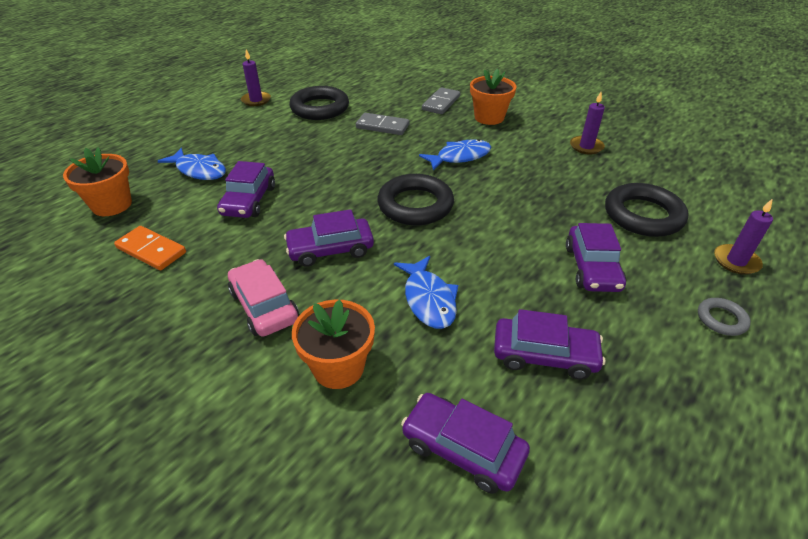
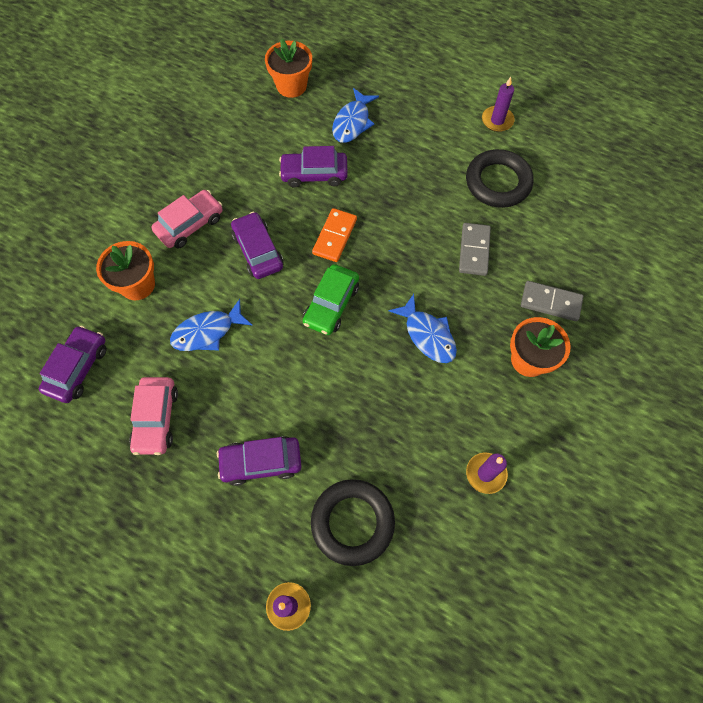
camera: 80 degrees right, 25 degrees up
(151, 250) = (241, 134): orange domino -> orange domino (335, 236)
(415, 205) = (331, 304): black ring -> green car
(544, 355) = (156, 419): purple car -> pink car
(721, 319) = (205, 569): grey ring -> none

